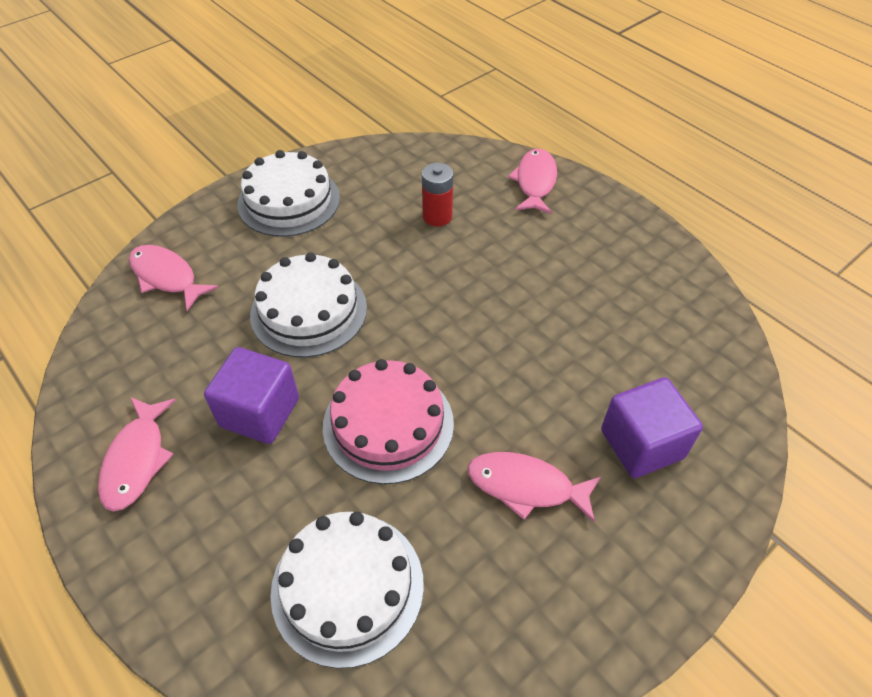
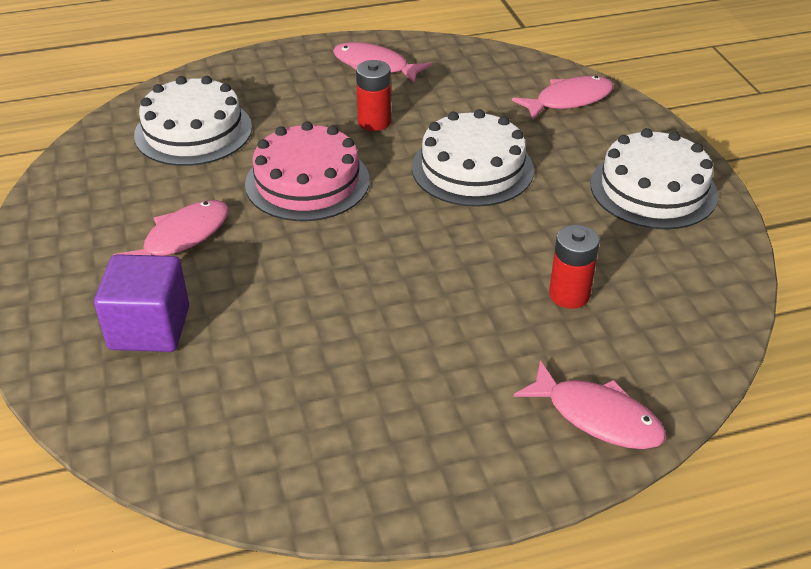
camera: 115 degrees right, 10 degrees down
(259, 412) = (374, 122): purple cube -> red battery

